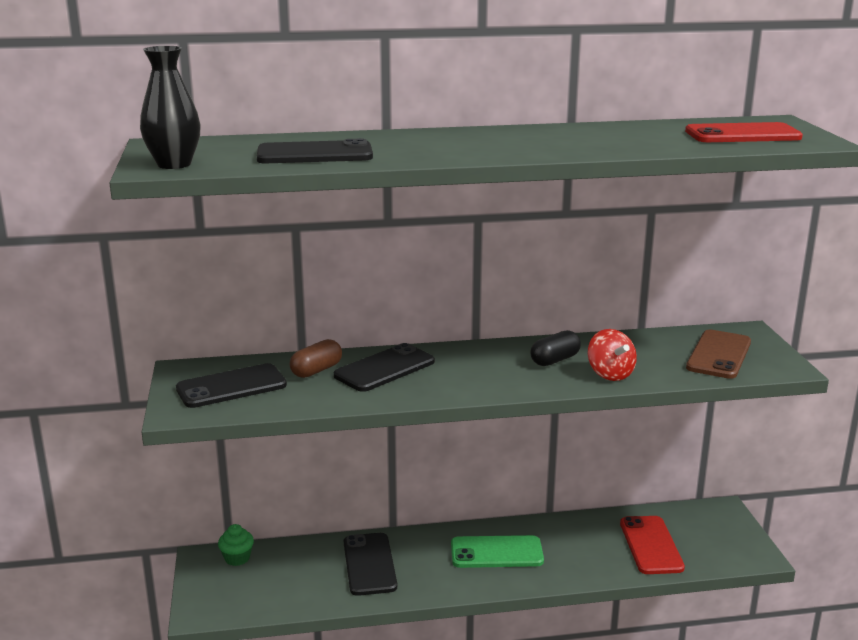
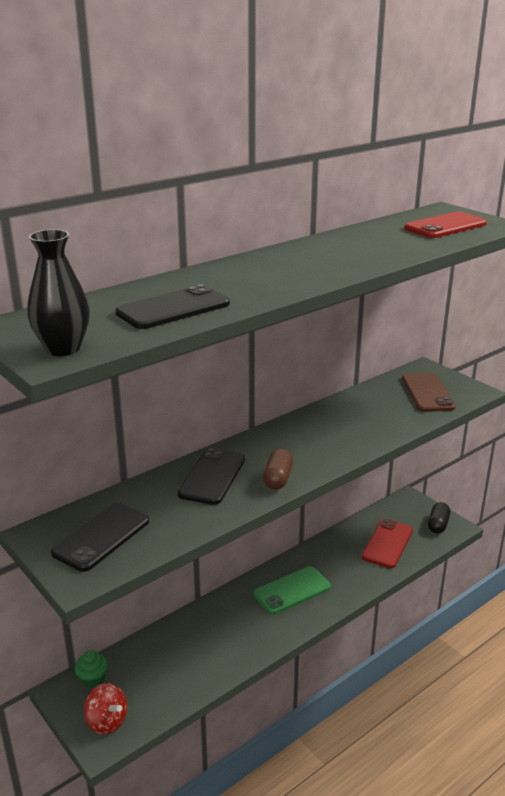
camera: 30 degrees left, 5 degrees up
(316, 370) = (158, 496): brown capsule -> brown capsule (278, 479)
(369, 564) = (207, 639): black phone -> none
(555, 360) = (328, 429): black capsule -> black capsule (438, 525)
(610, 374) = (377, 430): red spinning top -> red spinning top (107, 721)
(651, 545) = (387, 544): red phone -> red phone turned 60 degrees clockwise

